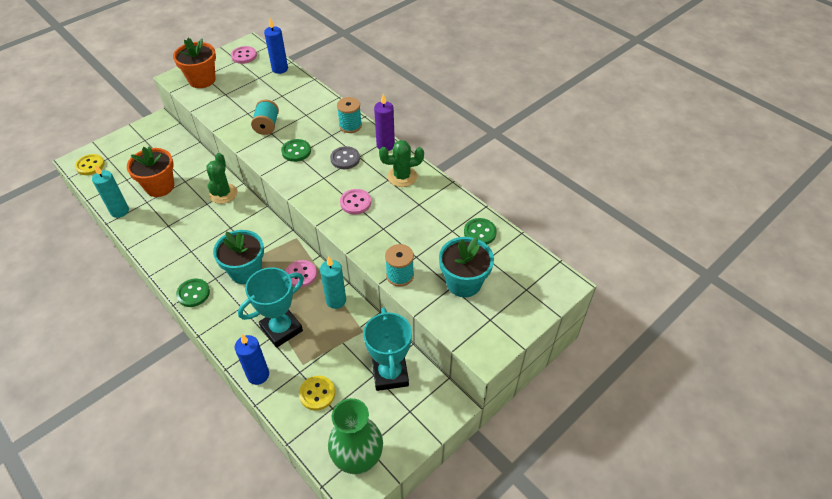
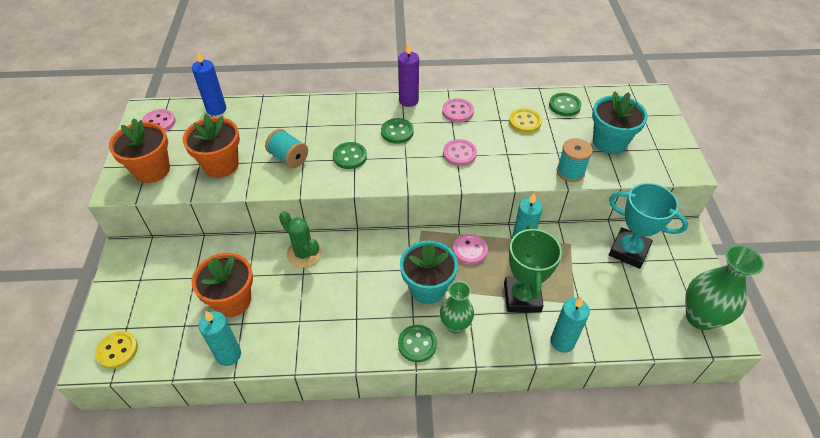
camera: 50 degrees left, 0 degrees up
(225, 304) = (455, 325): none -> green vase
(232, 102) = (221, 165): none -> orange flower pot
(258, 375) = (562, 342): blue candle -> turquoise candle
(281, 329) = (522, 297): turquoise trophy -> green trophy
(317, 393) = (614, 309): yellow button -> yellow button (524, 122)
(345, 159) = (397, 132): grey button -> green button
(350, 126) = (358, 107): turquoise spool -> none
(402, 176) = (457, 111): green cactus -> pink button

